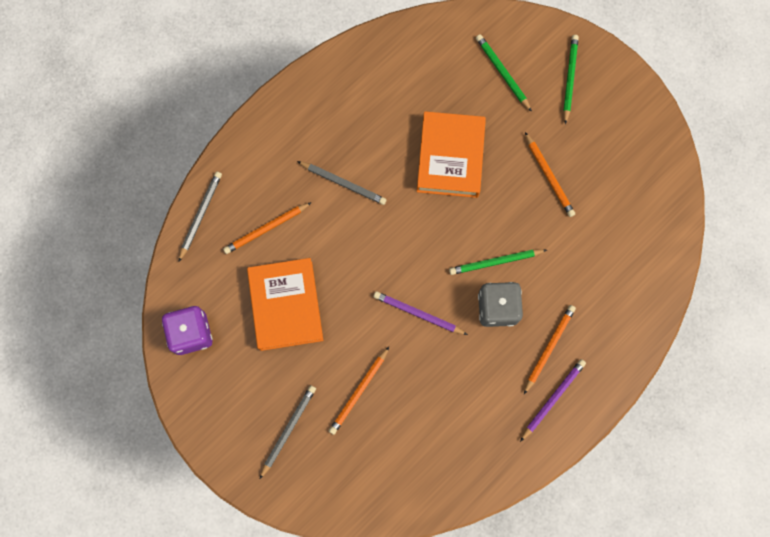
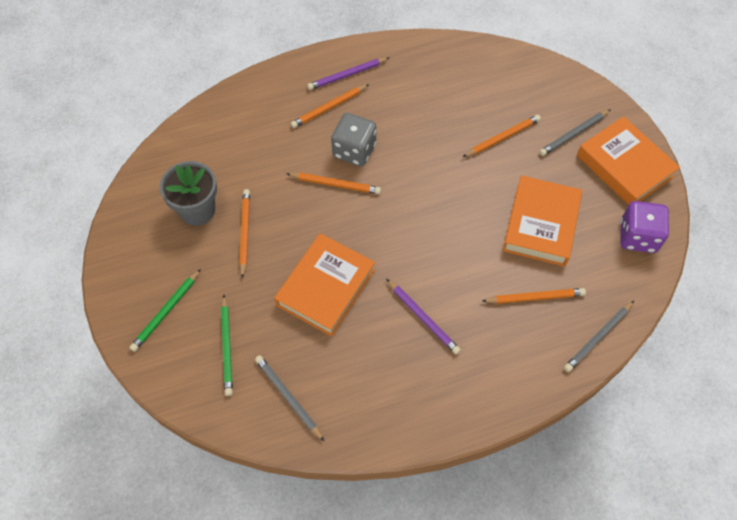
camera: 155 degrees left, 15 degrees down
(225, 412) = (624, 166): none -> orange book
(343, 183) = (442, 308): grey pencil -> grey pencil (288, 397)
(418, 314) = (424, 172): purple pencil -> purple pencil (423, 318)
(495, 262) = (335, 184): green pencil -> orange pencil
(604, 179) = (197, 210): none -> grey flower pot

